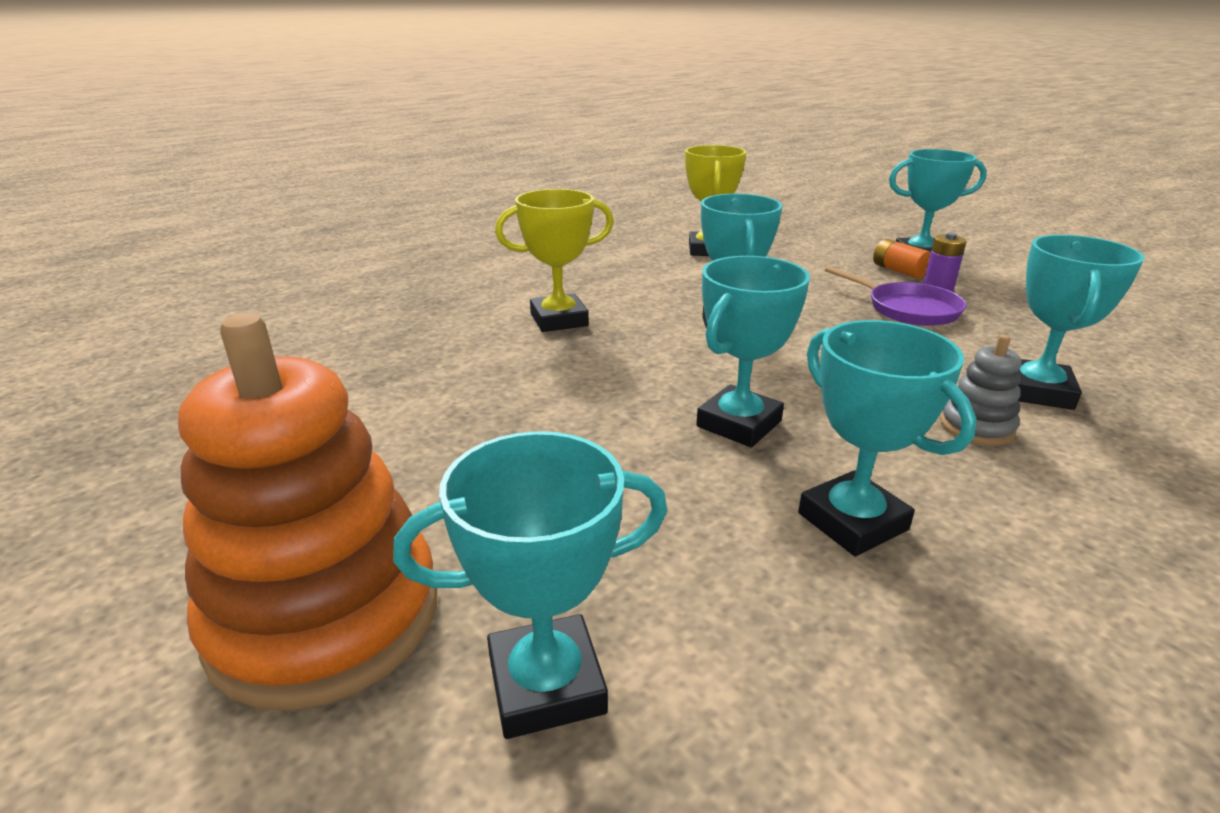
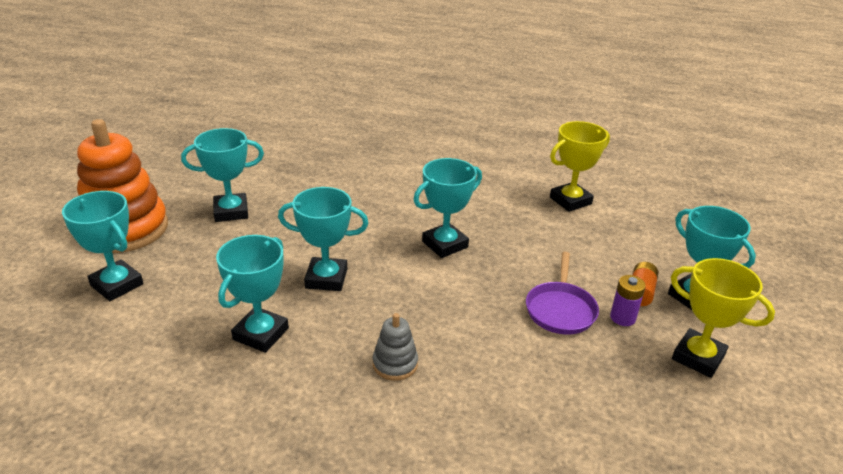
camera: 55 degrees right, 5 degrees up
(559, 320) = (393, 188): yellow trophy -> yellow trophy (698, 357)
(1036, 391) = (472, 386): turquoise trophy -> turquoise trophy (231, 211)

